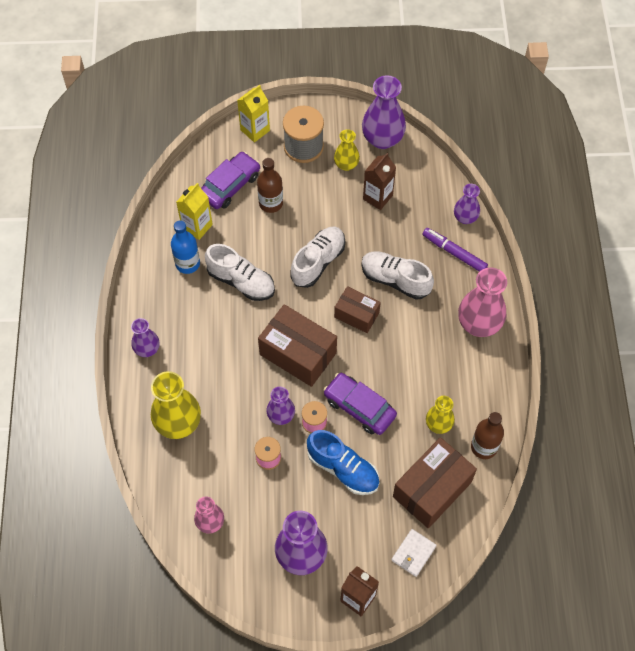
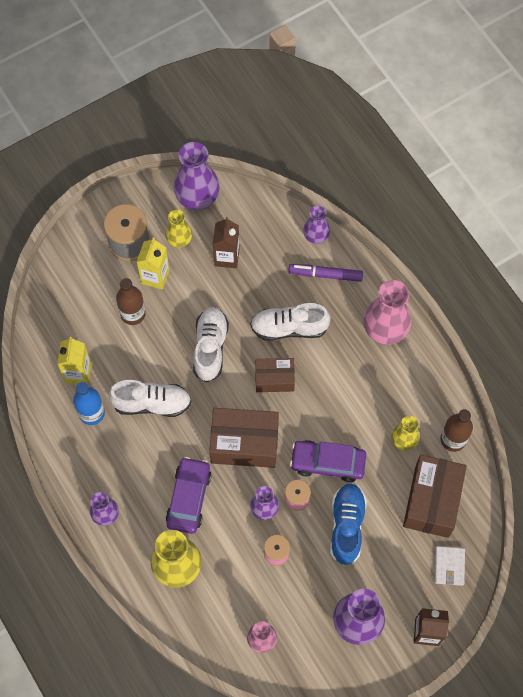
camera: 30 degrees left, 5 degrees up
(230, 185) = (84, 316): purple car -> purple car (189, 498)
(255, 130) = (73, 249): yellow carton -> yellow carton (155, 277)
(343, 469) = (346, 526): blue shoe -> blue shoe turned 90 degrees counterclockwise

